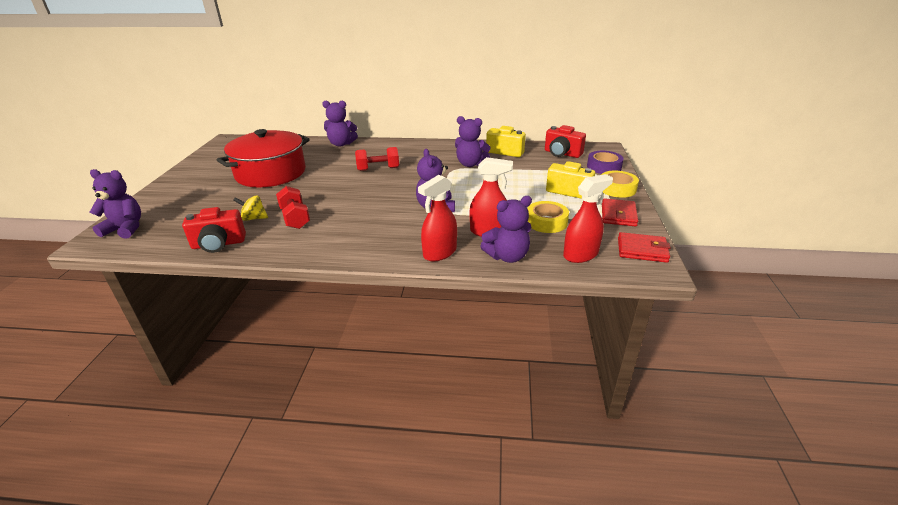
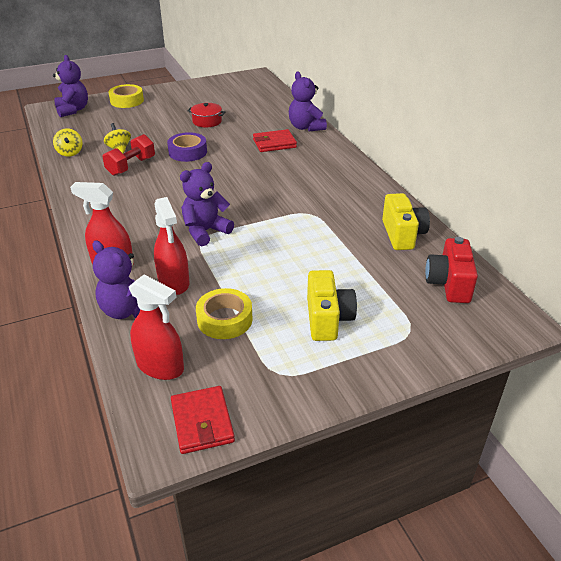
camera: 60 degrees right, 5 degrees up
(218, 244) = (70, 153): red camera -> yellow spinning top
(271, 173) = (207, 121): red pot -> red pot, size x0.40
(378, 169) = (265, 168): red dumbbell -> none
(470, 164) = (335, 220): purple teddy bear -> none
(604, 167) = (442, 335): purple tape -> purple tape (187, 152)
(617, 189) = (375, 364): yellow tape -> yellow tape (127, 101)
(618, 215) = (289, 381): red wallet -> red wallet (274, 143)

